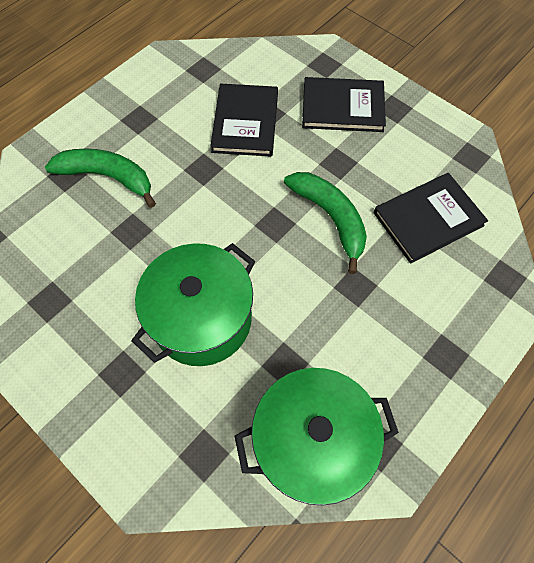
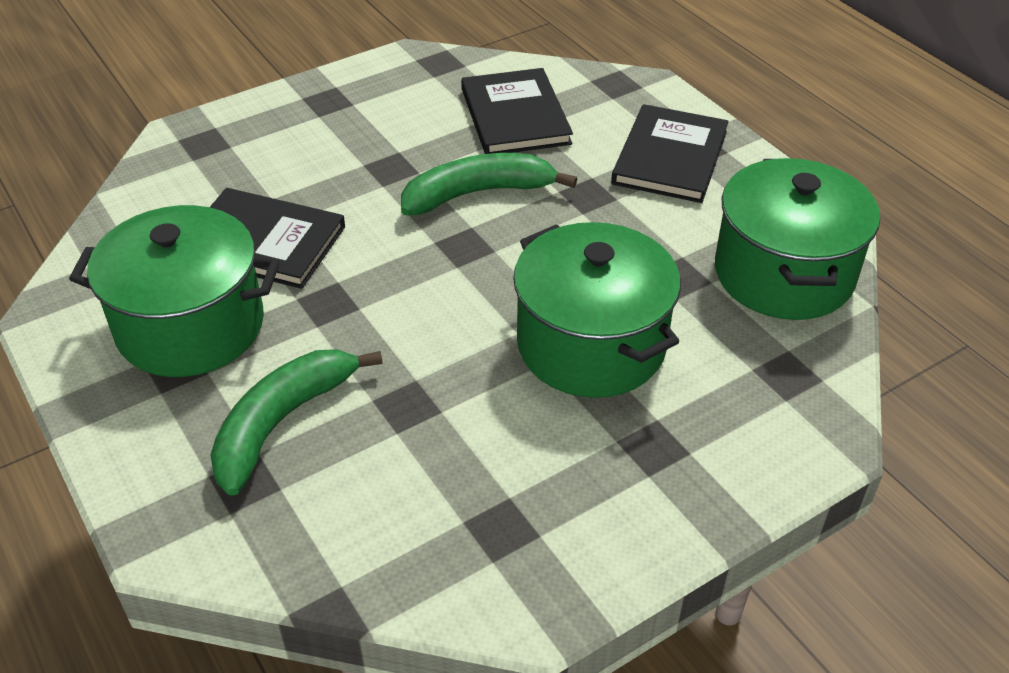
camera: 75 degrees left, 20 degrees down
(169, 114) = (190, 326): none -> green pot
(342, 107) = (297, 143): black book -> black book (670, 157)

